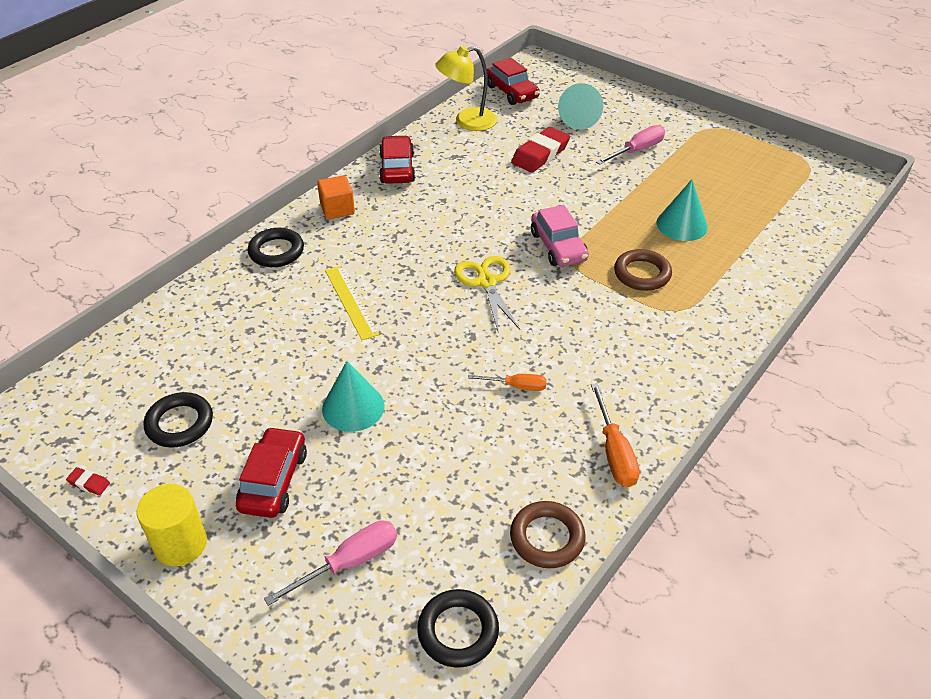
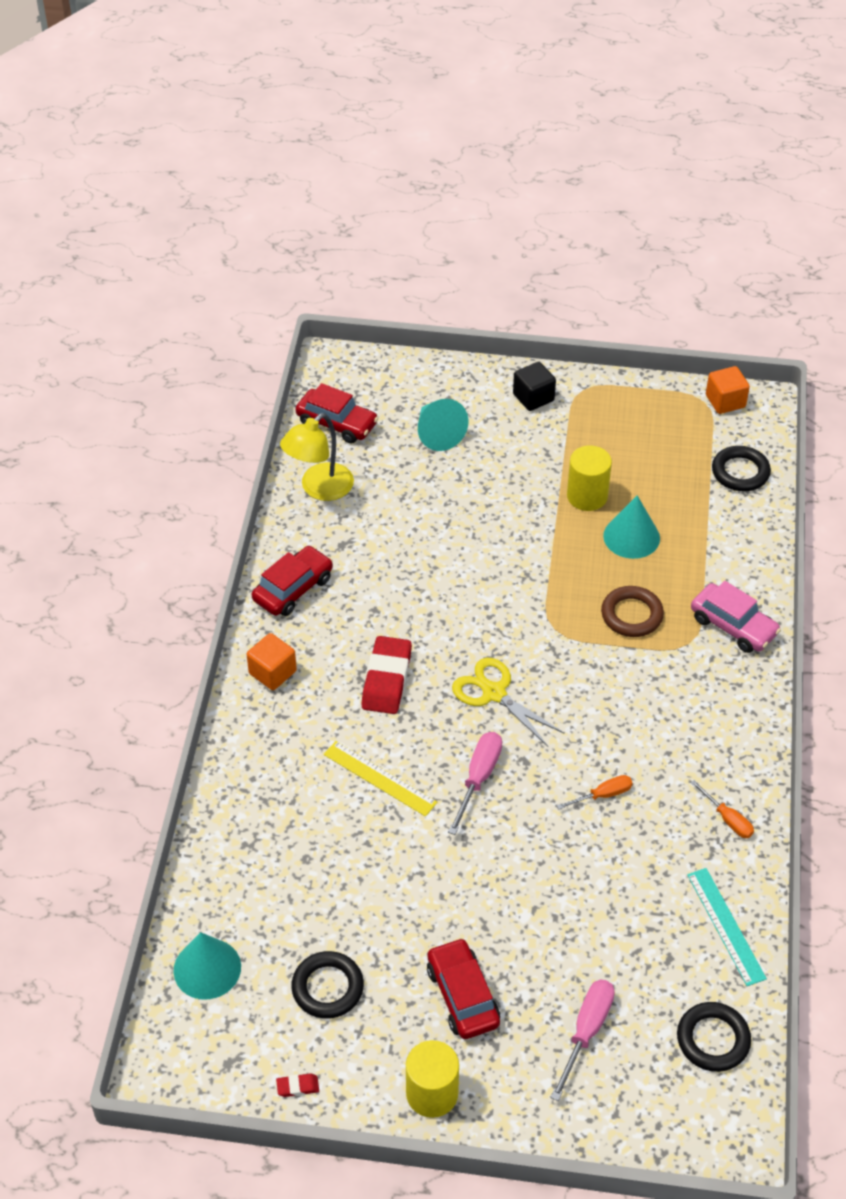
camera: 30 degrees left, 5 degrees up
(276, 251) = (253, 755): black ring -> black ring (740, 472)
(353, 407) = (474, 890): turquoise cone -> turquoise cone (207, 968)
(397, 168) = (293, 589): red car -> red car turned 75 degrees clockwise
(540, 154) = (432, 503): red eraser -> red eraser (387, 679)
(547, 538) = (726, 926): brown ring -> turquoise ruler
(558, 246) = (532, 618): pink car -> pink car (733, 626)
(614, 452) = (727, 819): orange screwdriver -> orange screwdriver, size x0.65
(637, 150) = (527, 455): pink screwdriver -> pink screwdriver (478, 778)
(665, 188) = (587, 496): none -> yellow cylinder
(669, 120) = (533, 397): none -> black cube
(827, 168) = (725, 401): none -> orange cube

